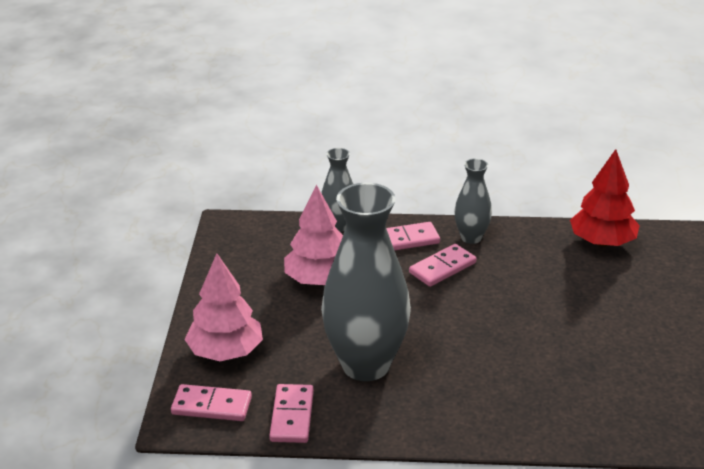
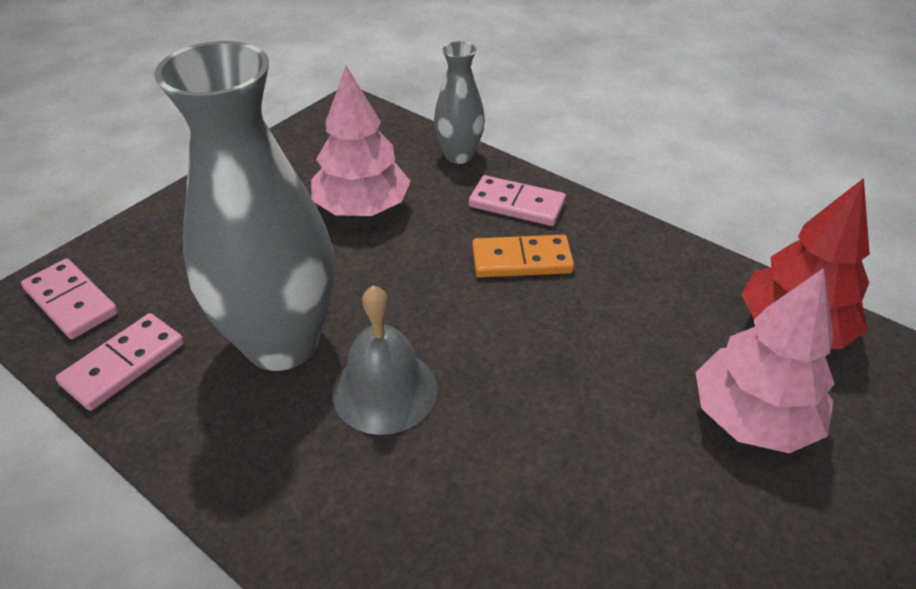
camera: 35 degrees right, 10 degrees up
(226, 352) = (167, 245): pink tree -> pink tree (752, 418)
(442, 268) = (521, 260): pink domino -> orange domino
(446, 359) = (385, 390): none -> grey bell
(471, 237) = (603, 237): grey vase -> none

